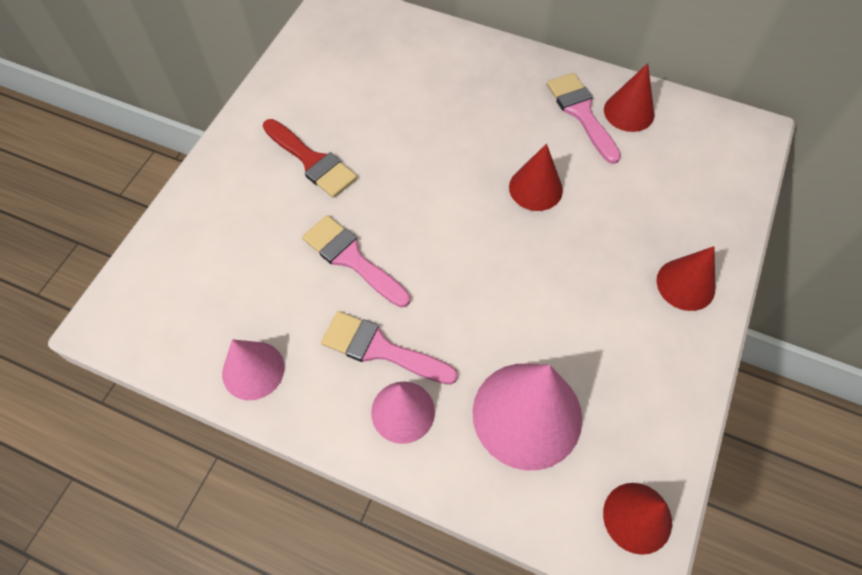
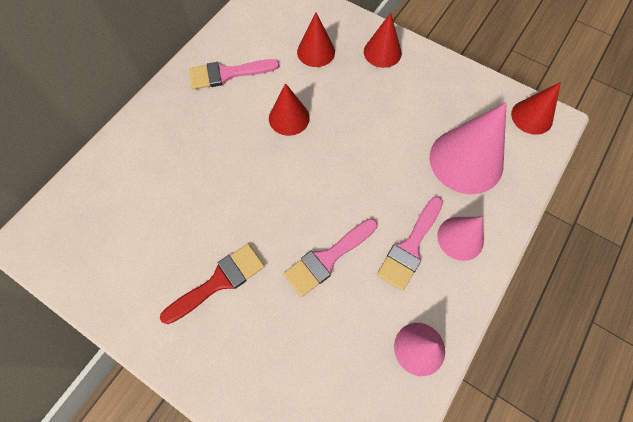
camera: 80 degrees left, 5 degrees up
(629, 112) = (235, 45): red cone -> red cone (316, 52)

